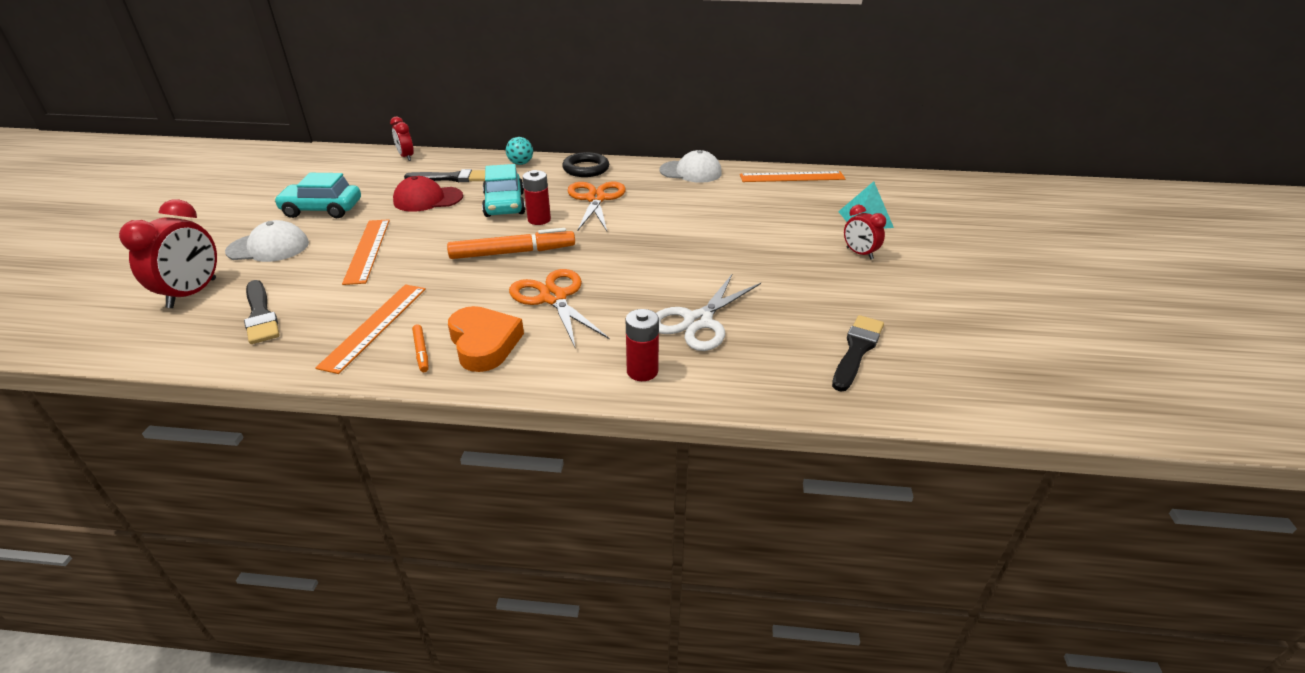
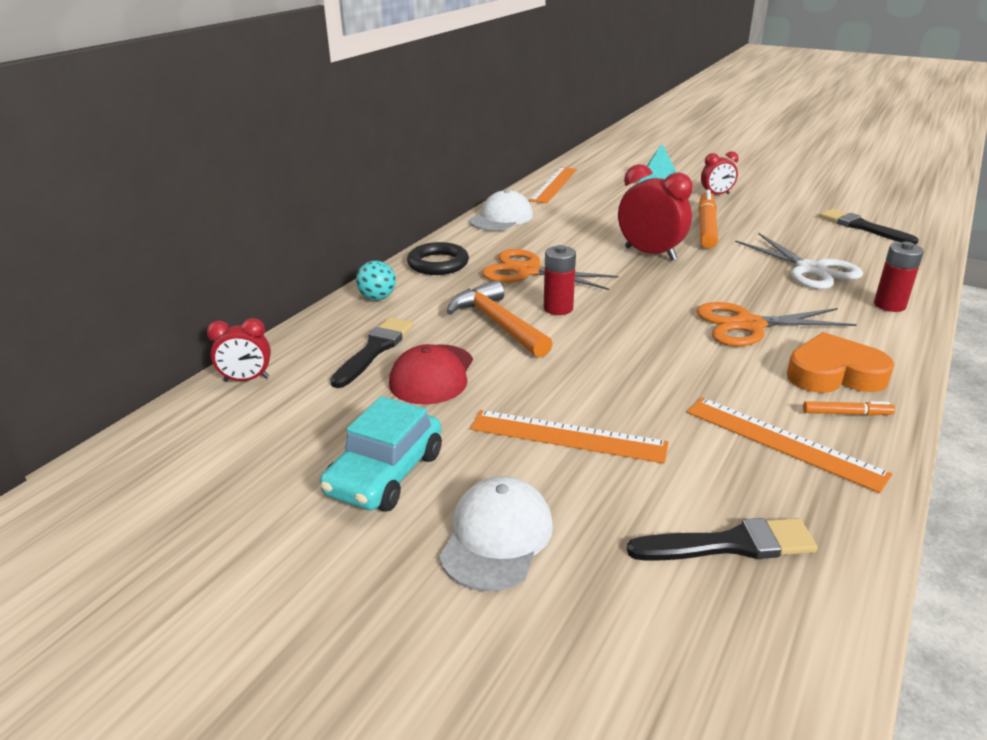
camera: 65 degrees left, 5 degrees down
(193, 293) = (629, 631): red clock -> red clock (650, 253)
(504, 204) = (498, 323): turquoise car -> orange hammer
(513, 252) = (634, 334): orange marker -> orange marker (706, 227)

